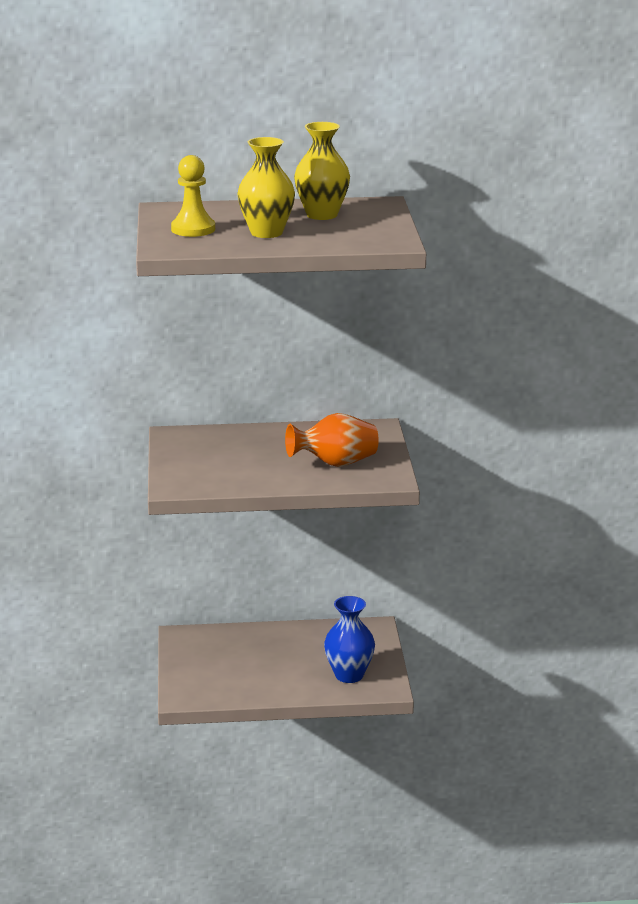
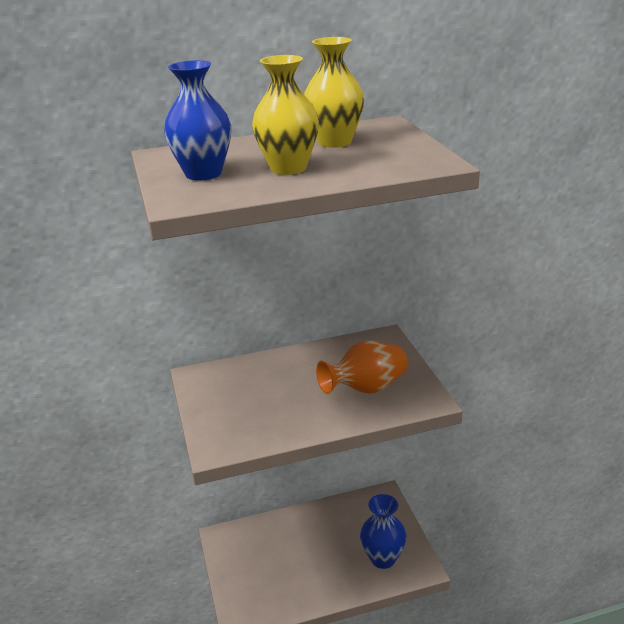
camera: 10 degrees left, 5 degrees up
(193, 229) = (203, 174): yellow pawn -> blue vase

